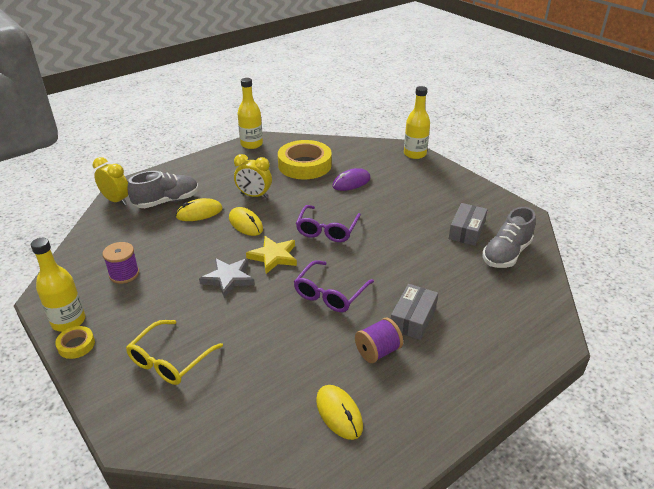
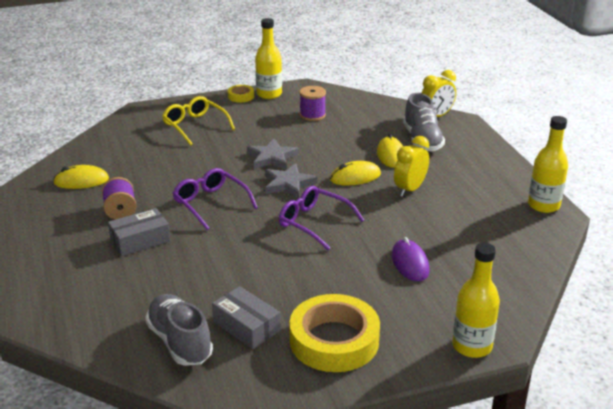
camera: 110 degrees right, 5 degrees down
(273, 256) = (288, 184): yellow star -> grey star
(304, 165) = (471, 236): yellow tape -> yellow tape (334, 340)
(413, 318) = (140, 240): grey box -> grey box turned 75 degrees counterclockwise

